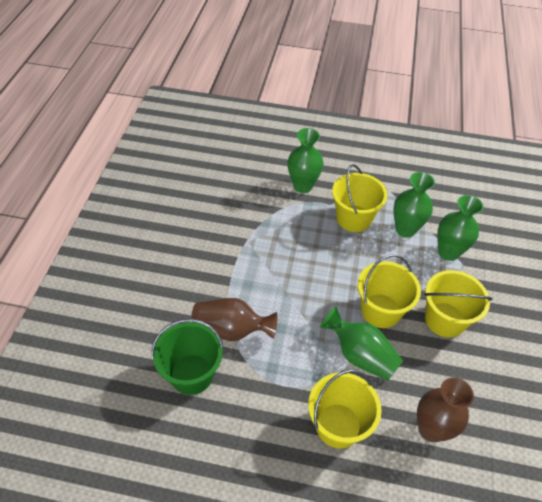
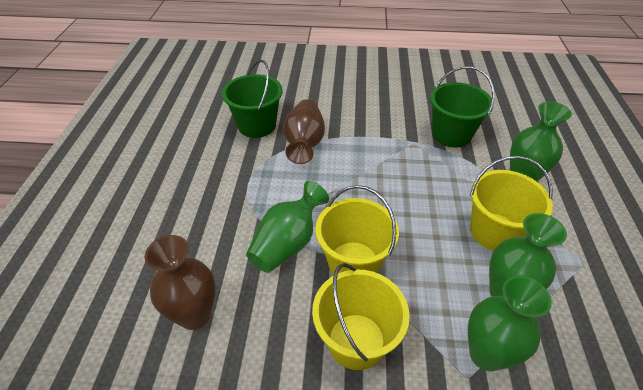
camera: 85 degrees right, 5 degrees down
(242, 212) = (451, 134): none -> green bucket
(338, 425) = (205, 226): yellow bucket -> none

